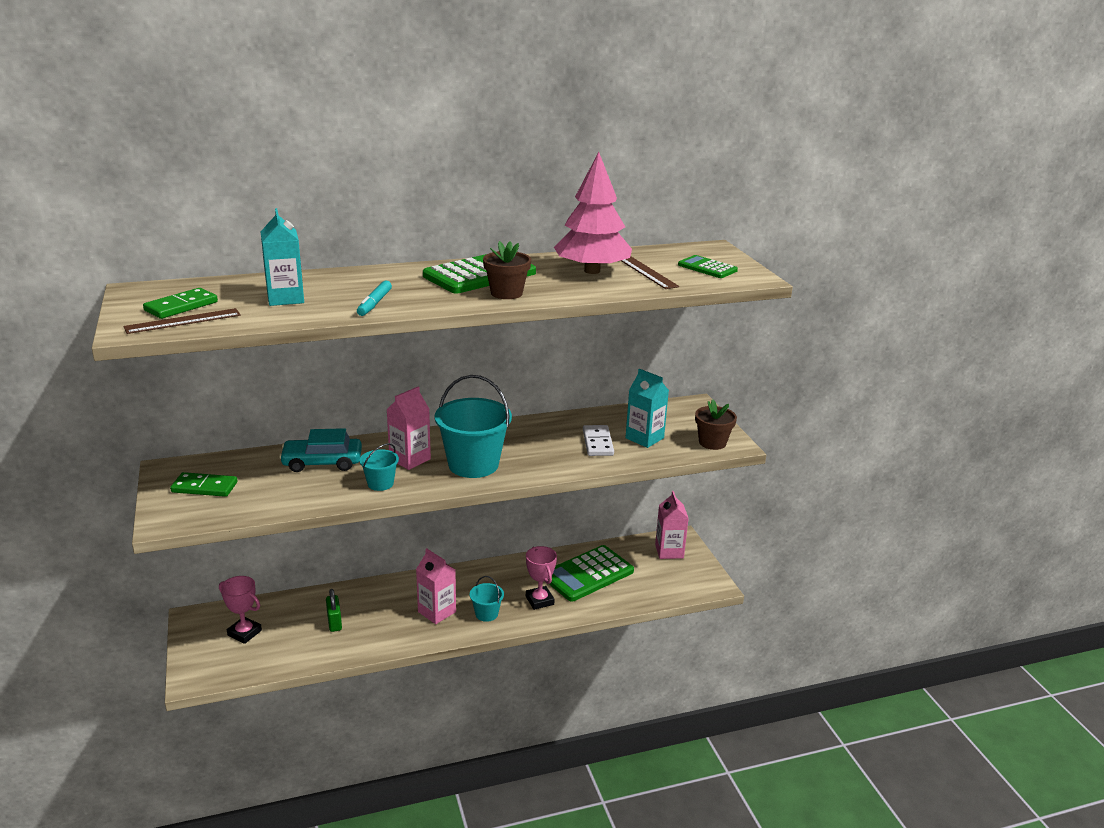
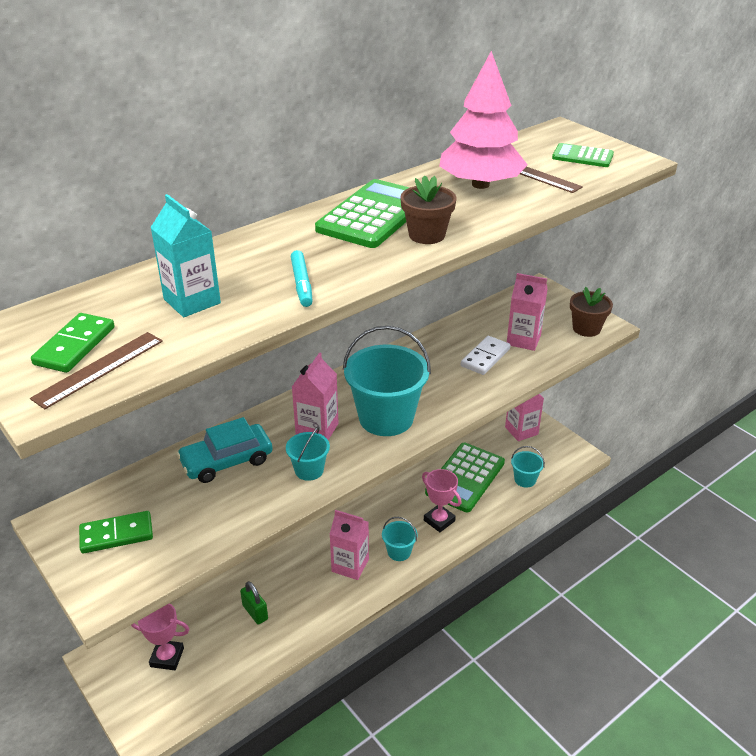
camera: 20 degrees left, 10 degrees up
(597, 443) = (485, 357): white domino -> white domino turned 60 degrees clockwise
(644, 438) = (523, 340): turquoise carton -> pink carton
(644, 590) = (525, 479): none -> turquoise bucket

